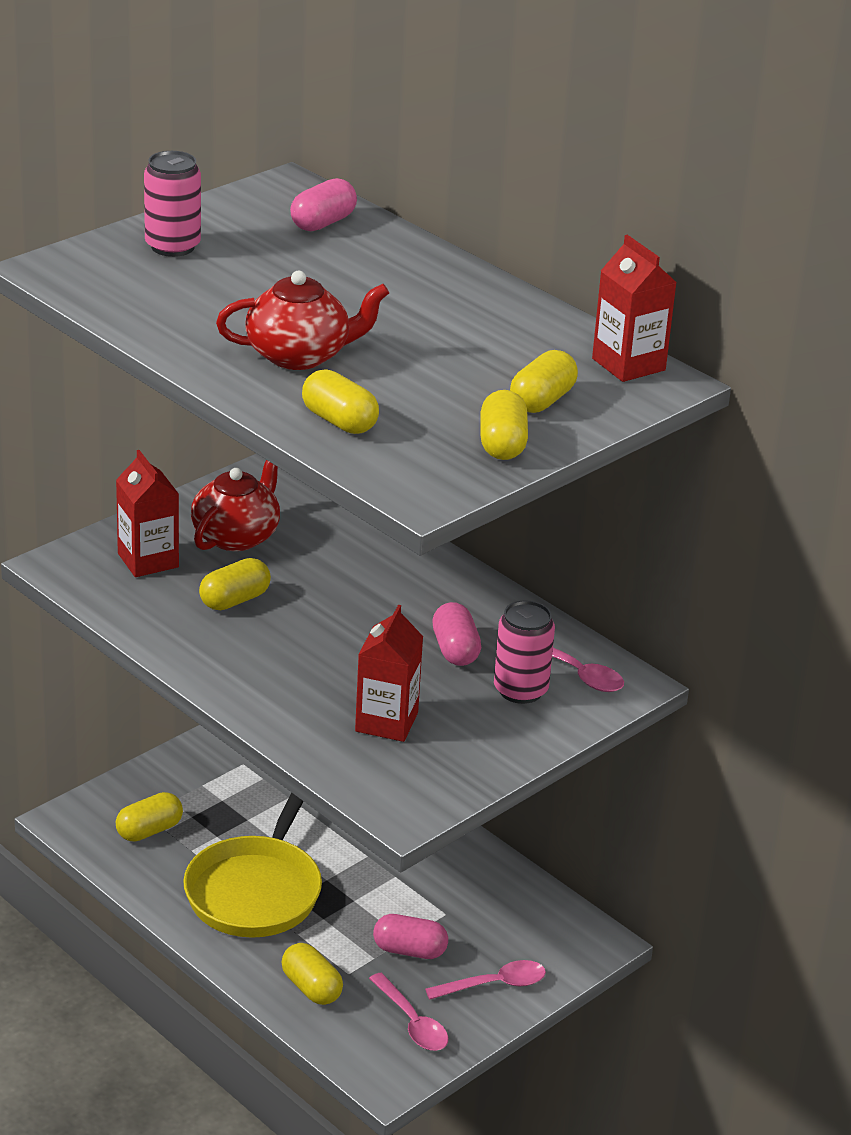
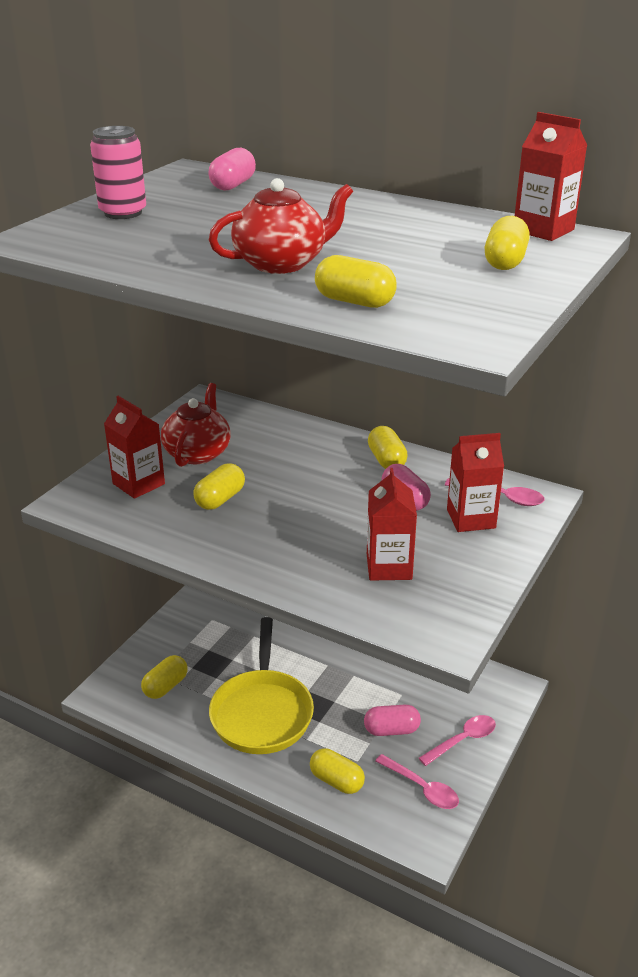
camera: 15 degrees left, 0 degrees up
(502, 444) = (505, 295): yellow capsule -> yellow capsule (386, 460)
(520, 690) = (471, 519): pink can -> red carton

